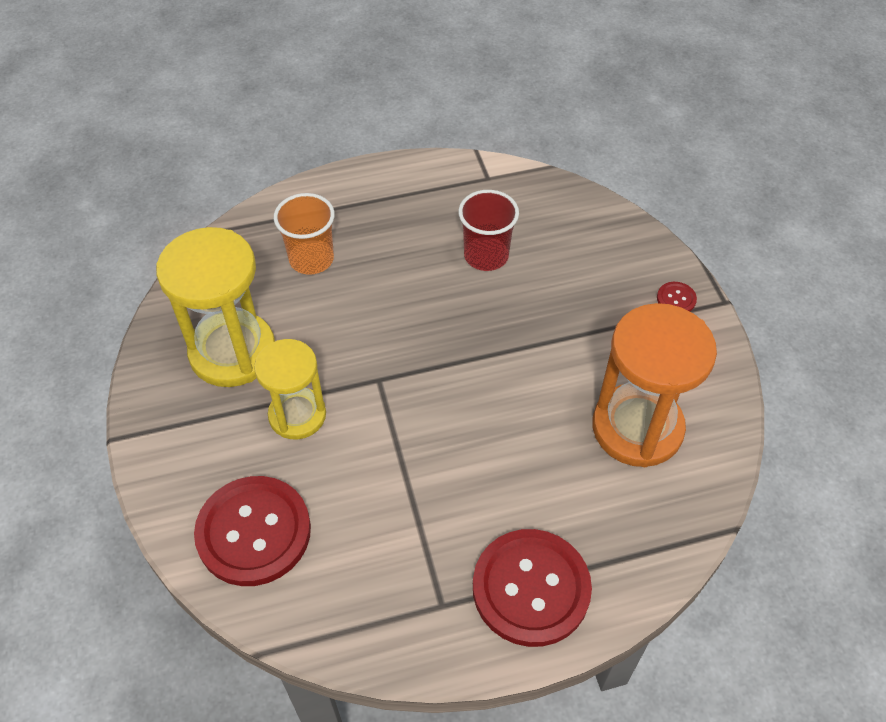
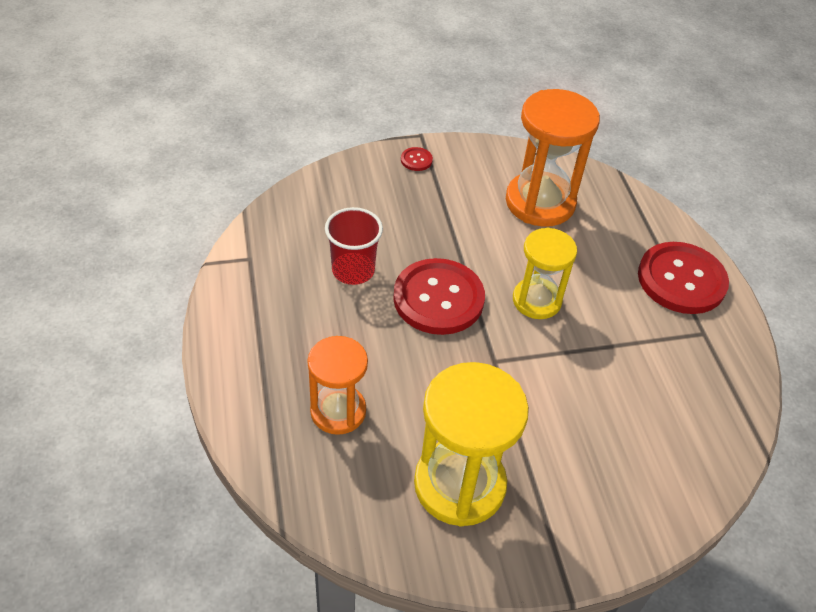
camera: 90 degrees left, 5 degrees down
(254, 532) = (661, 462): red button -> red button (438, 298)
(297, 415) = (536, 426): yellow hourglass -> yellow hourglass (536, 300)
(311, 259) = (338, 411): orange cup -> orange hourglass

